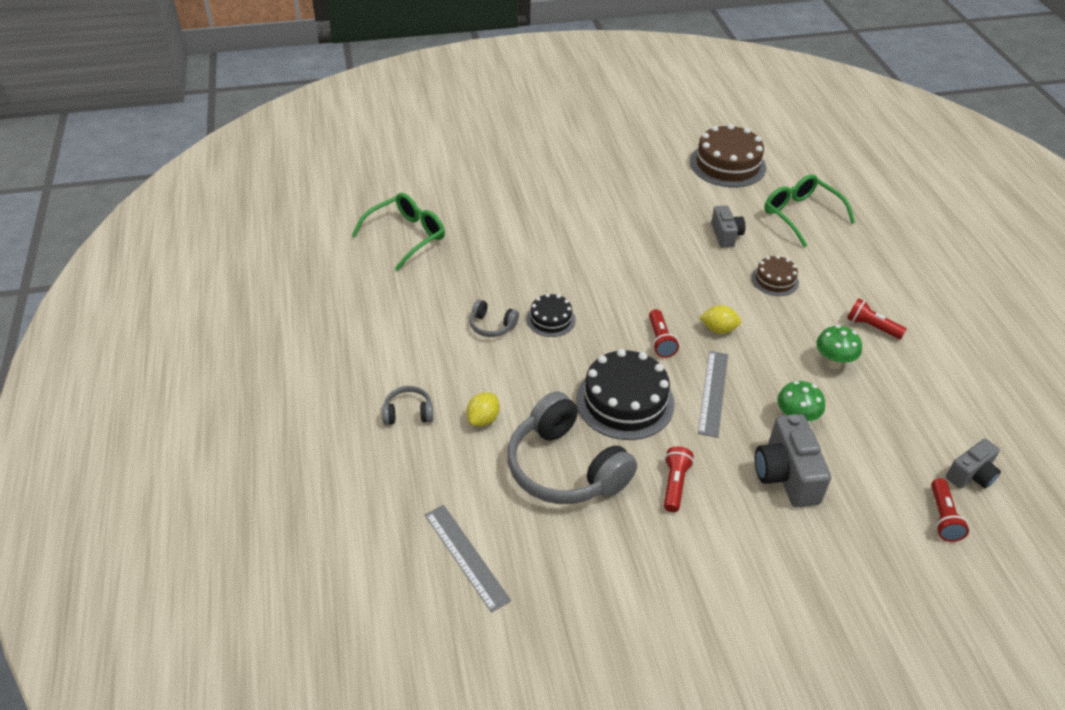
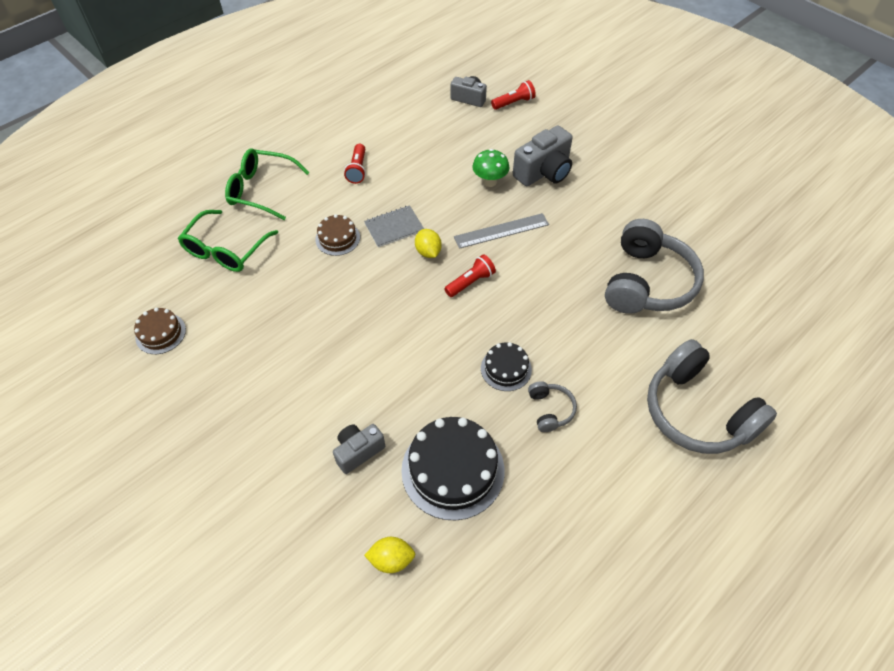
camera: 120 degrees left, 10 degrees up
(406, 236) = (483, 582): green glasses -> green glasses (262, 190)
(408, 413) = (697, 411): grey headphones -> grey headphones, size x2.23
(466, 557) = (767, 299): grey ruler -> none
(483, 419) = (653, 355): yellow lemon -> yellow lemon (391, 559)
(625, 401) = (555, 276): black cake -> black cake (453, 470)
(674, 484) = (603, 220): red flashlight -> none
(725, 235) = (292, 291): grey camera -> grey camera (358, 451)
(727, 164) = (160, 333): brown cake -> brown cake, size x0.54
(766, 320) = (394, 227): none -> grey notebook
(833, 363) = (415, 179): green mushroom -> none

